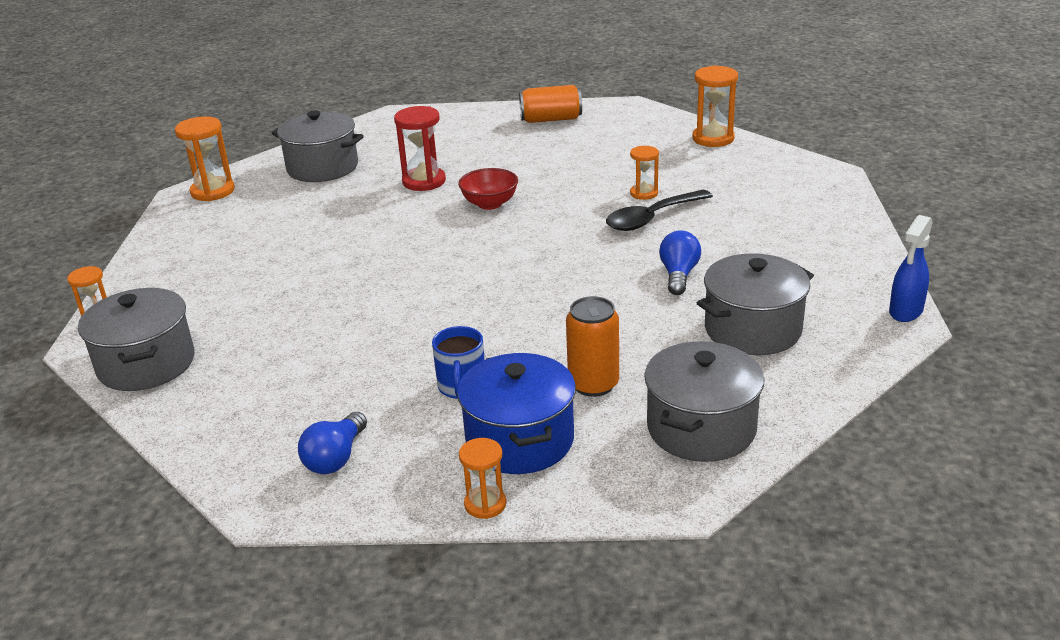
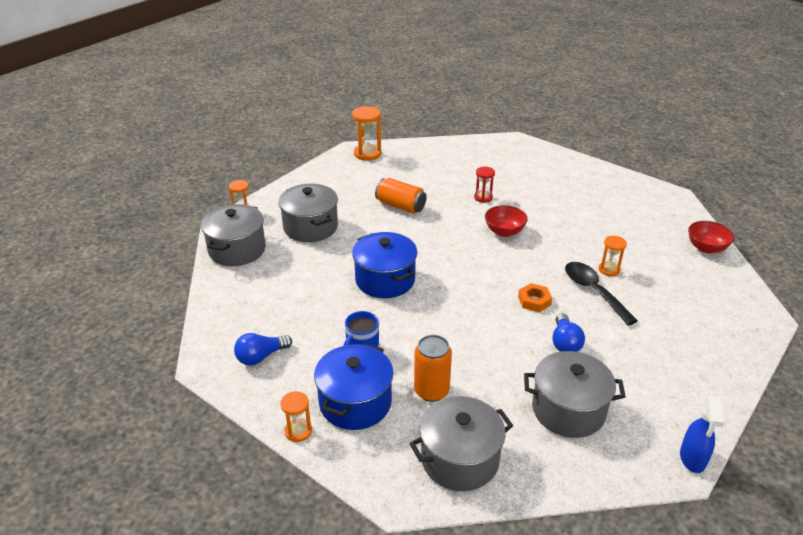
camera: 35 degrees right, 5 degrees up
(322, 167) = (438, 162): grey pot -> grey pot (310, 227)
(403, 307) = (385, 280): none -> blue pot
(424, 181) = (483, 197): red hourglass -> red hourglass, size x0.61
(551, 119) = (608, 184): orange can -> orange can (400, 206)
(601, 252) = (534, 301): none -> orange nut
(651, 218) = (593, 291): black spoon -> black spoon turned 60 degrees clockwise
(678, 275) = (565, 343): blue light bulb -> blue light bulb turned 135 degrees clockwise
(713, 138) = (706, 248): orange hourglass -> red bowl
(905, 312) = (692, 459): blue spray bottle -> blue spray bottle turned 60 degrees counterclockwise

